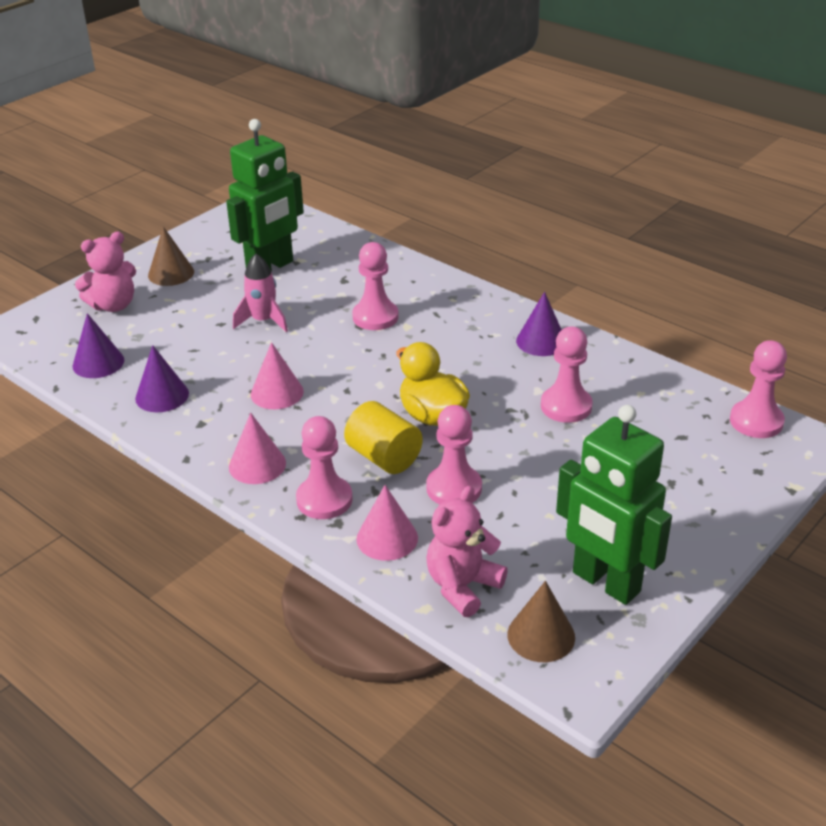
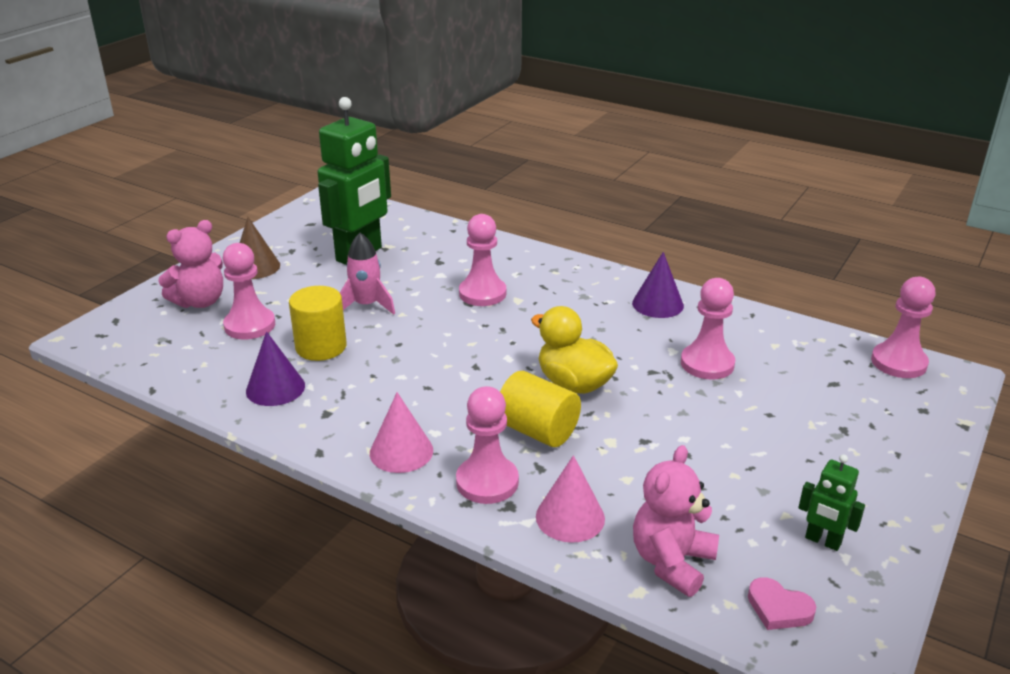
camera: 10 degrees left, 5 degrees down
(98, 363) = (195, 360): purple cone -> none
(211, 359) = (321, 347): none -> yellow cylinder
(277, 393) = (401, 375): pink cone -> none
(454, 488) = (623, 456): pink pawn -> pink pawn (250, 325)
(541, 635) = (778, 608): brown cone -> pink heart
(605, 583) = (822, 541): green robot -> green robot, size x0.45

